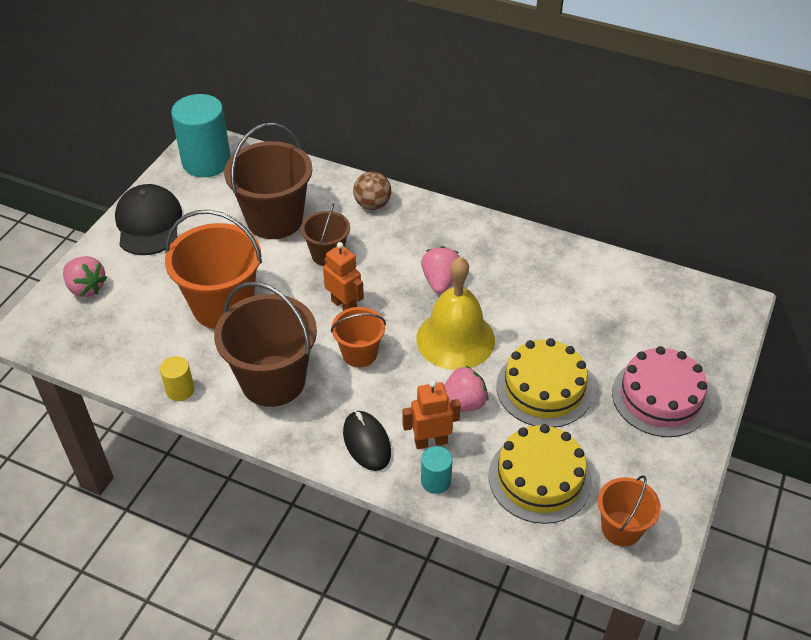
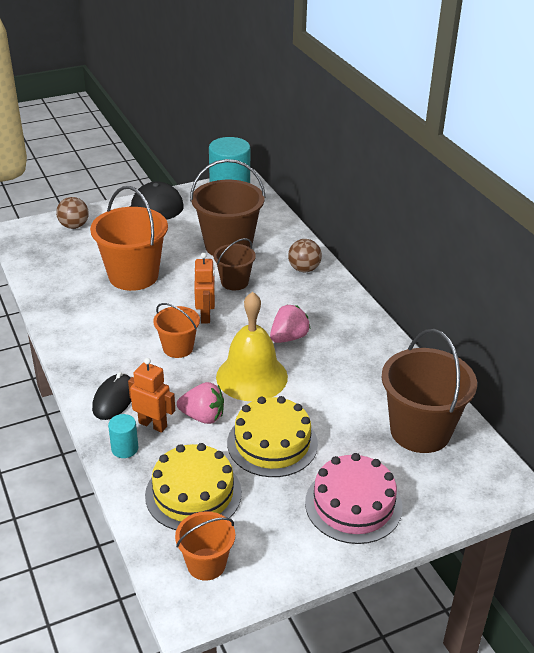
camera: 40 degrees right, 10 degrees down
(86, 288) = (74, 226): pink strawberry -> brown ball
(180, 390) = (51, 306): yellow cylinder -> none
(273, 381) = (107, 332): brown bucket -> brown bucket (420, 431)

